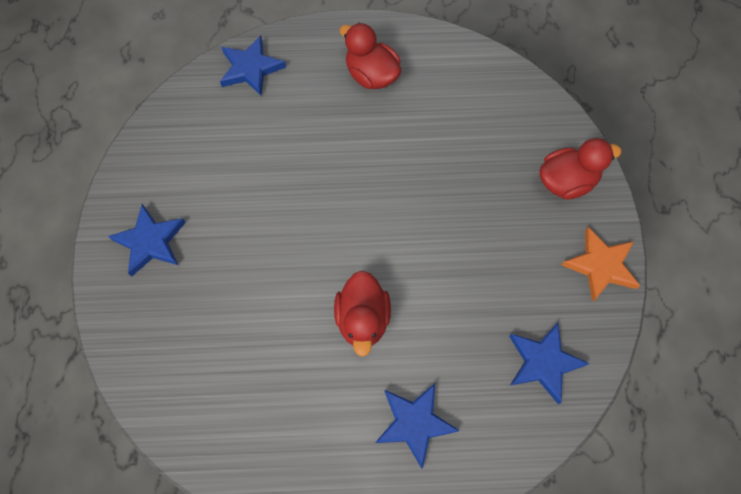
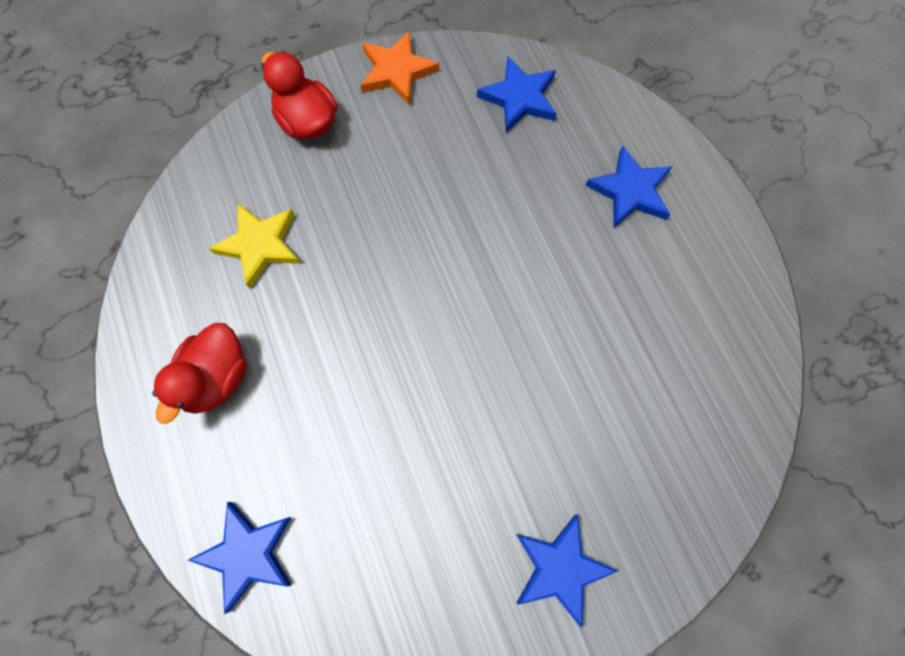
camera: 110 degrees left, 5 degrees up
(362, 319) = (548, 274): red duck -> none
(463, 122) = (260, 245): none -> yellow star

